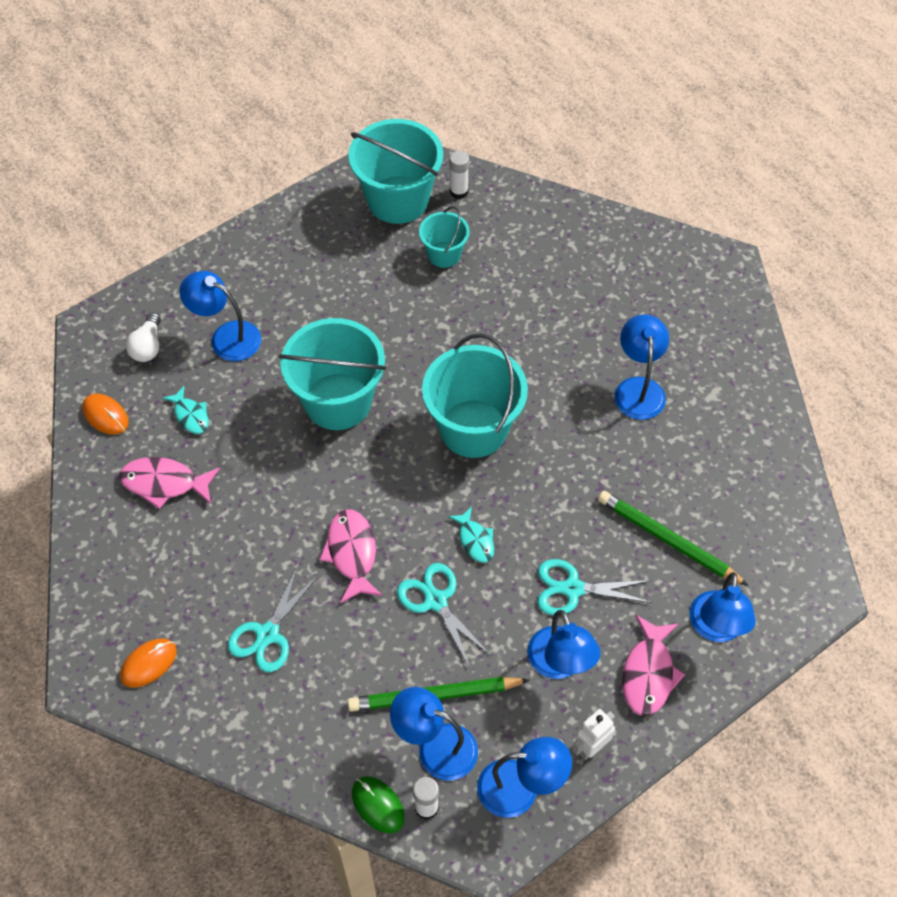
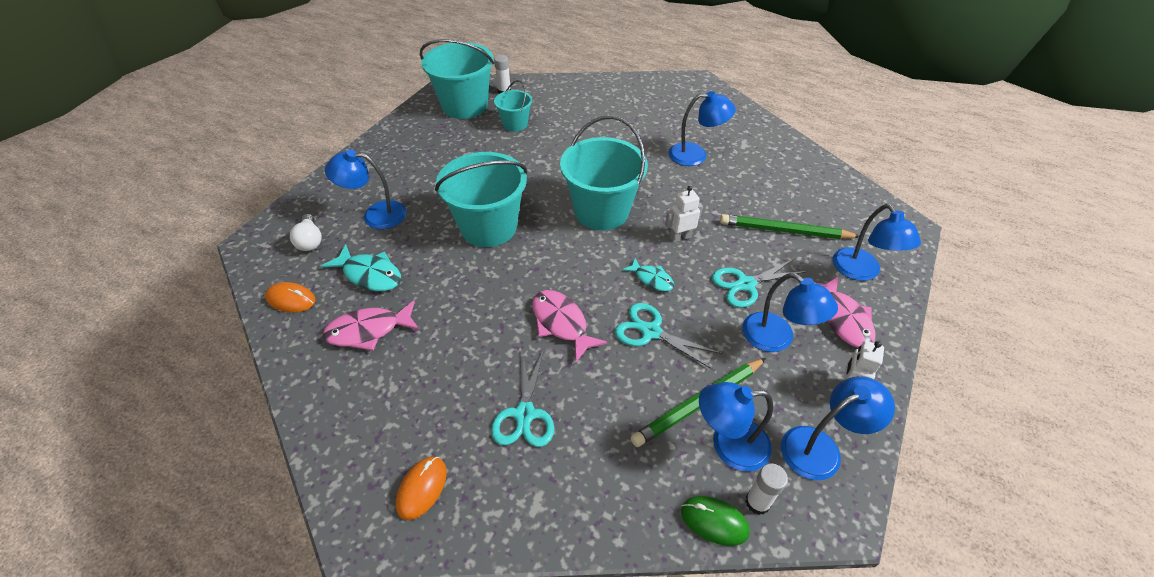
camera: 25 degrees left, 10 degrees down
(190, 415) = (370, 274): turquoise fish -> turquoise fish, size x1.58
(540, 500) = (680, 237): none -> white robot
(638, 388) = (696, 155): blue lamp -> blue lamp turned 120 degrees clockwise

